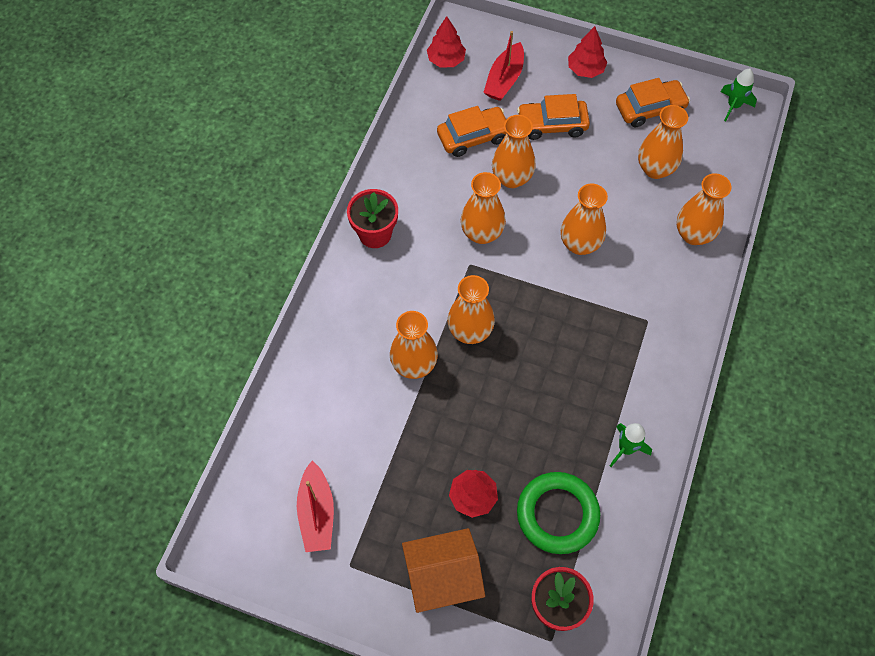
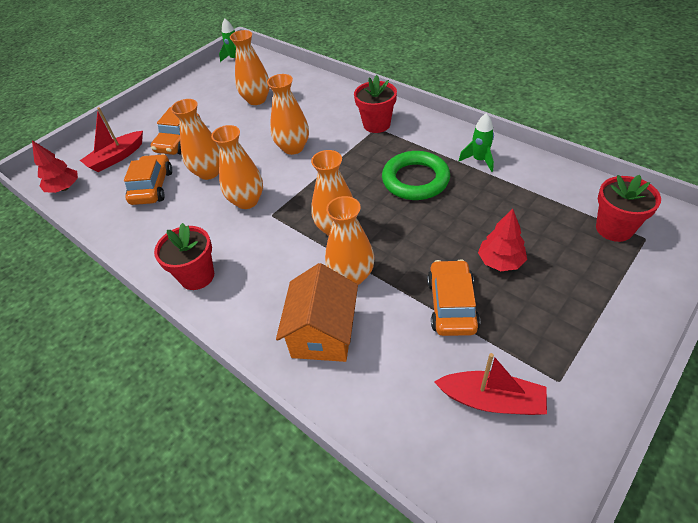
camera: 65 degrees left, 15 degrees down
(443, 577) = (580, 302): orange house -> orange house (323, 333)
(504, 79) = (116, 158): red boat -> red boat turned 90 degrees clockwise
(557, 514) = (528, 210): green ring -> green ring (415, 180)
(585, 69) = (148, 114): red tree -> none
(650, 109) = (207, 92): orange car -> orange car (451, 305)
(654, 318) = (376, 124): none -> red flower pot
(693, 234) = (320, 94): orange vase -> none

